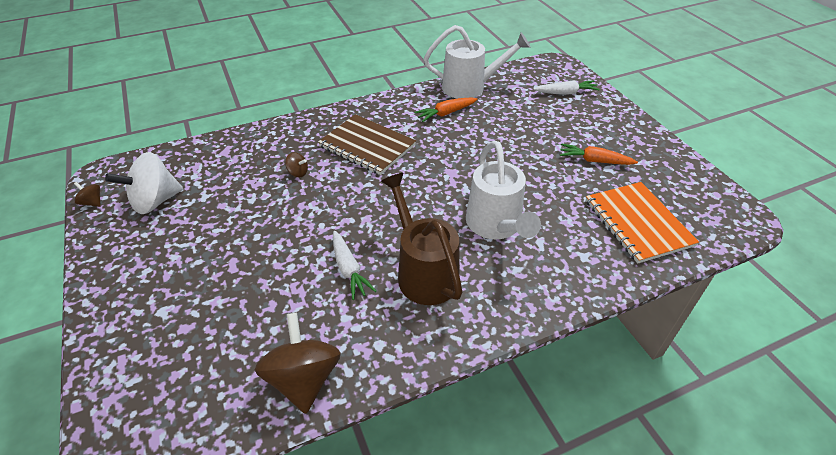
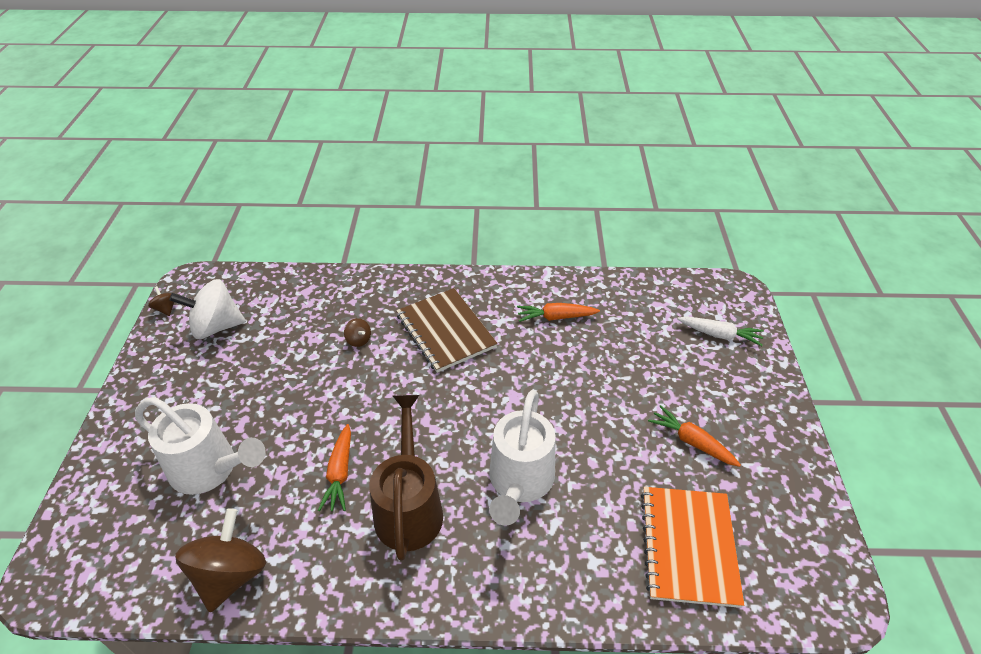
camera: 25 degrees right, 0 degrees up
(349, 270) = (340, 473): white carrot -> orange carrot
(470, 87) = (607, 290): white watering can -> white watering can (211, 470)

